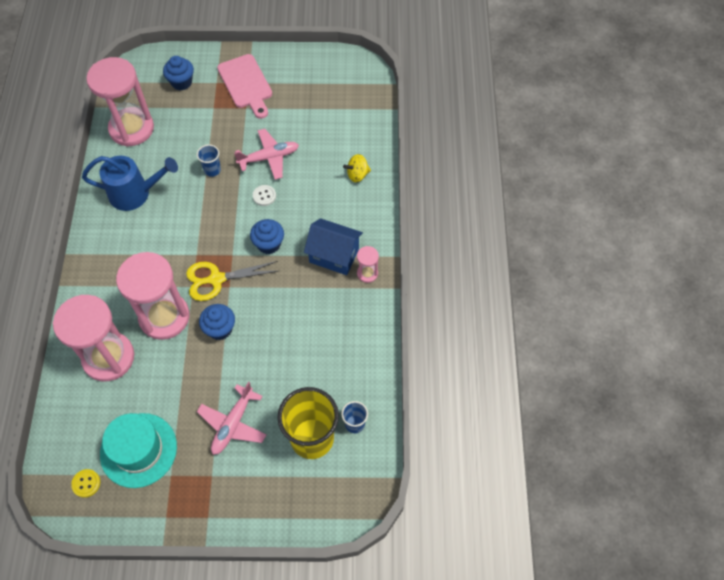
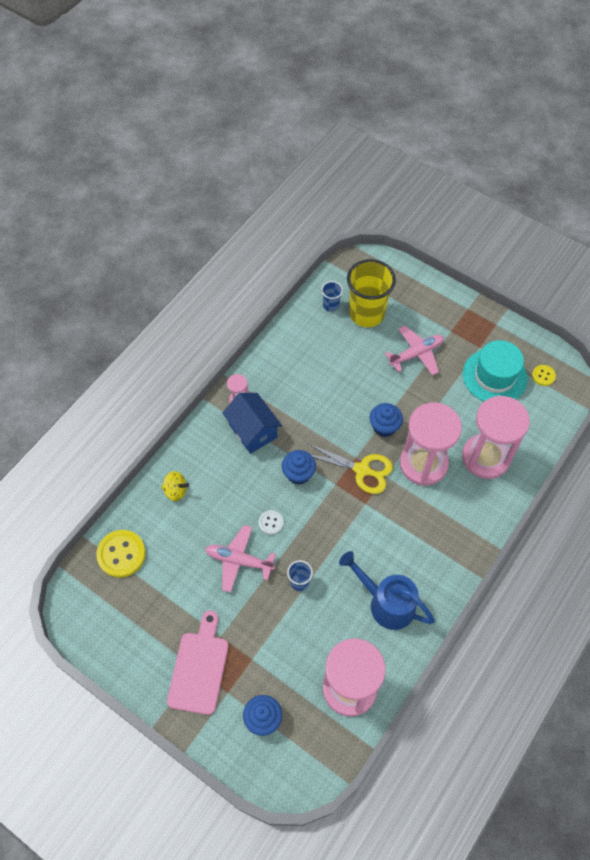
camera: 145 degrees left, 0 degrees up
(359, 114) = (121, 554): none -> yellow button

